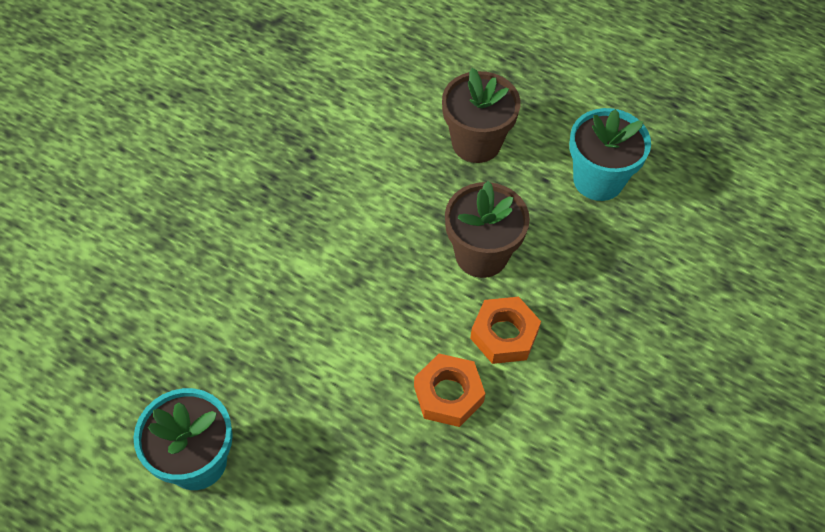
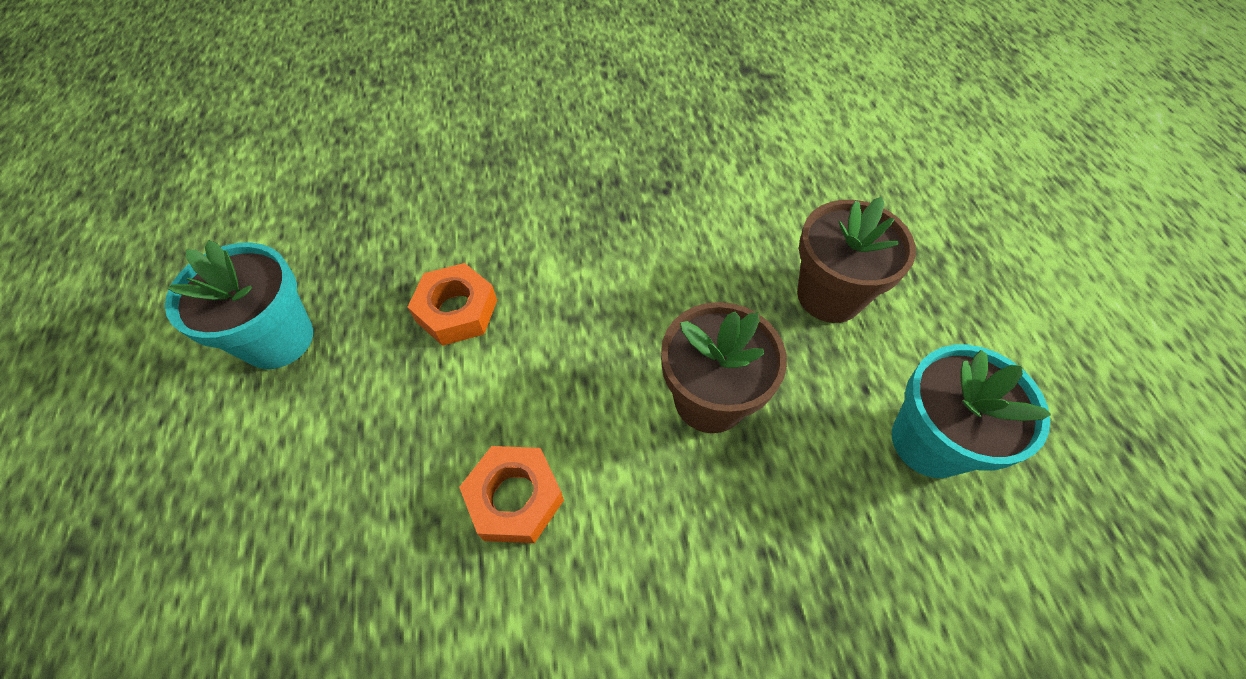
camera: 50 degrees right, 0 degrees up
(504, 335) = (637, 498): orange nut -> orange nut (456, 311)

